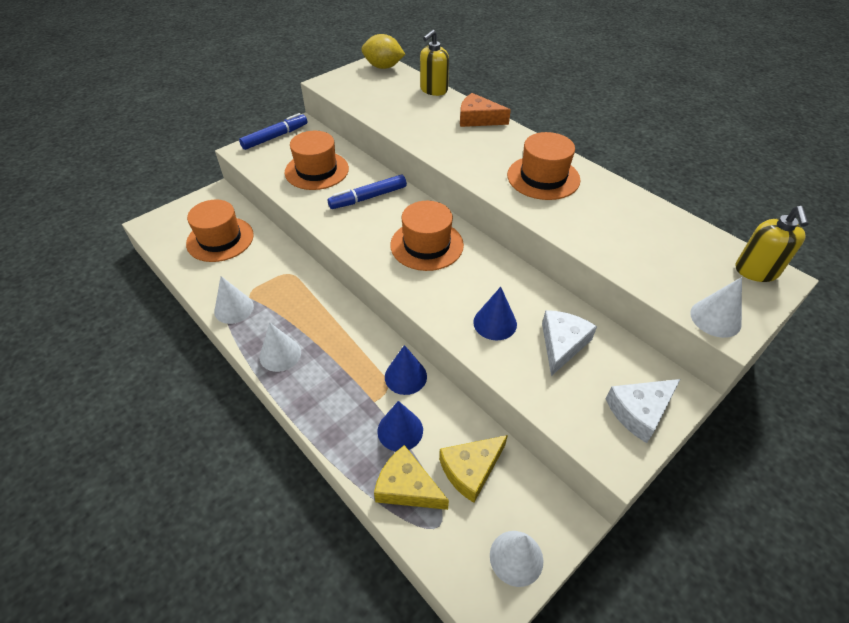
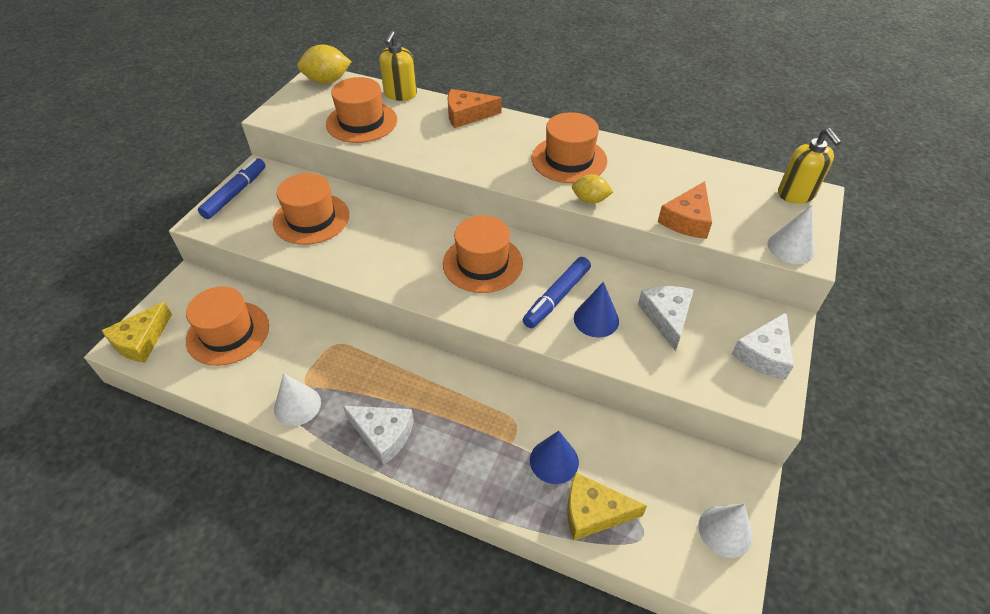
camera: 25 degrees left, 0 degrees up
(280, 354) = (383, 435): white cone -> white cheese
(368, 197) = (389, 232): blue marker -> blue marker (556, 297)
(388, 104) = (361, 122): none -> orange hat
(405, 376) = (526, 405): blue cone -> none
(471, 469) = (640, 469): yellow cheese -> yellow cheese (141, 340)
(539, 216) = (590, 200): none -> yellow lemon
(622, 260) = (687, 219): none -> orange cheese

